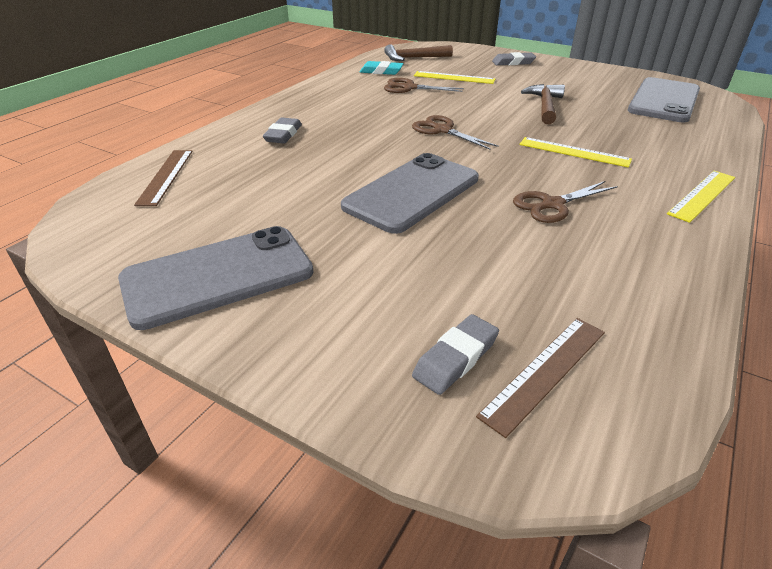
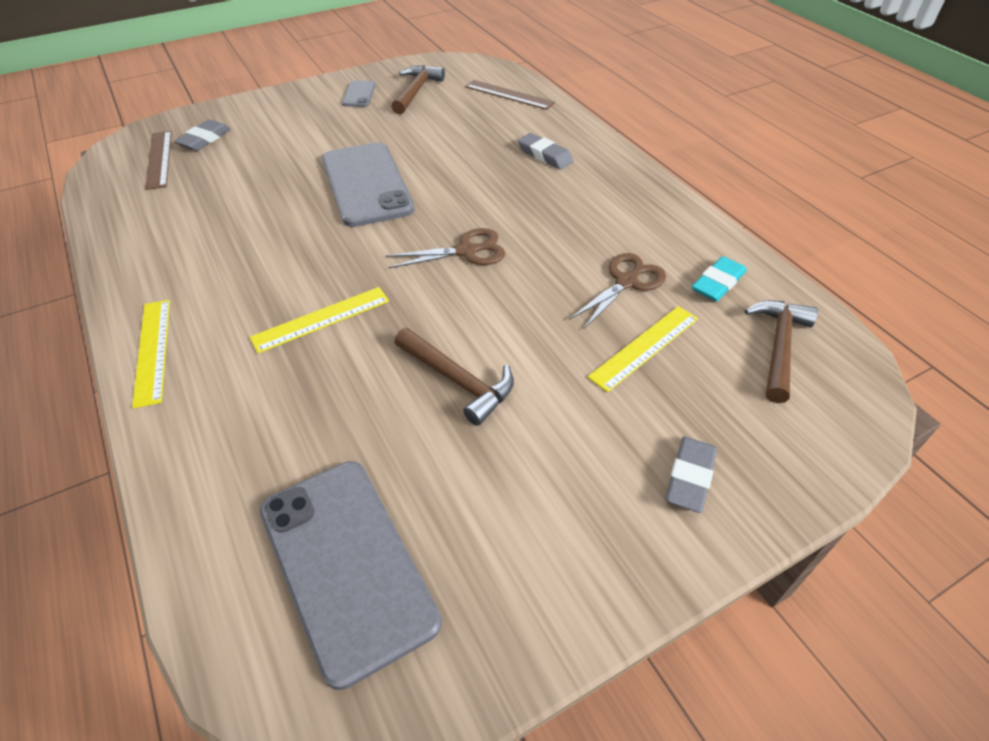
camera: 120 degrees right, 10 degrees up
(185, 235) = (416, 91): none -> brown hammer
(218, 276) = (359, 94): grey phone -> grey phone, size x0.45
(456, 358) = (204, 139): grey eraser -> grey eraser turned 45 degrees clockwise
(552, 205) = (264, 244): brown scissors -> none

